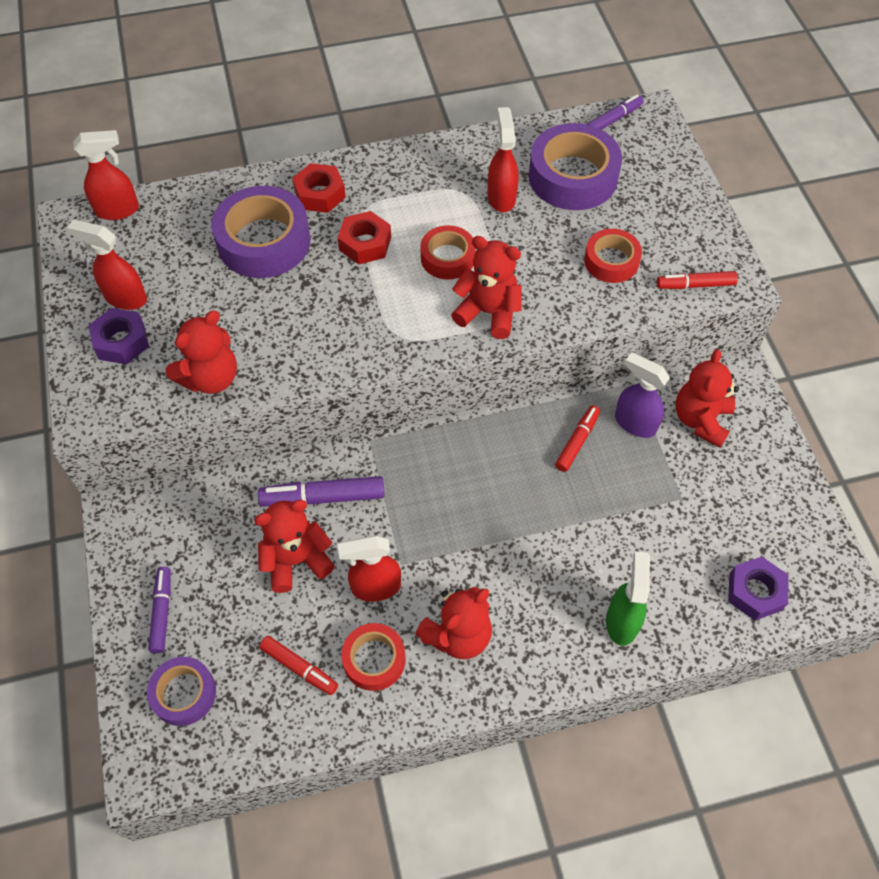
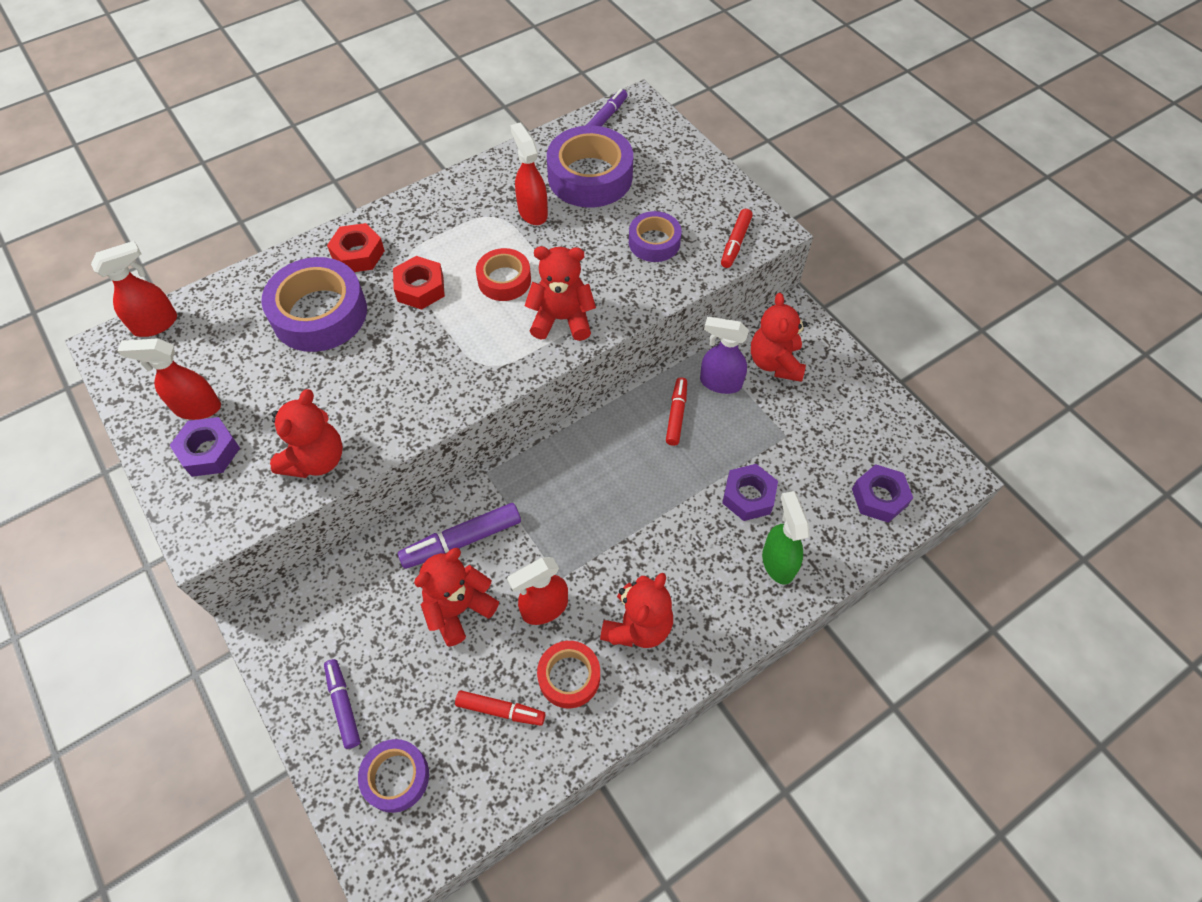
camera: 20 degrees left, 0 degrees up
(611, 261) = (654, 242): red tape -> purple tape
(618, 546) = (748, 496): none -> purple nut
(695, 285) = (735, 243): red marker -> red marker turned 45 degrees counterclockwise

